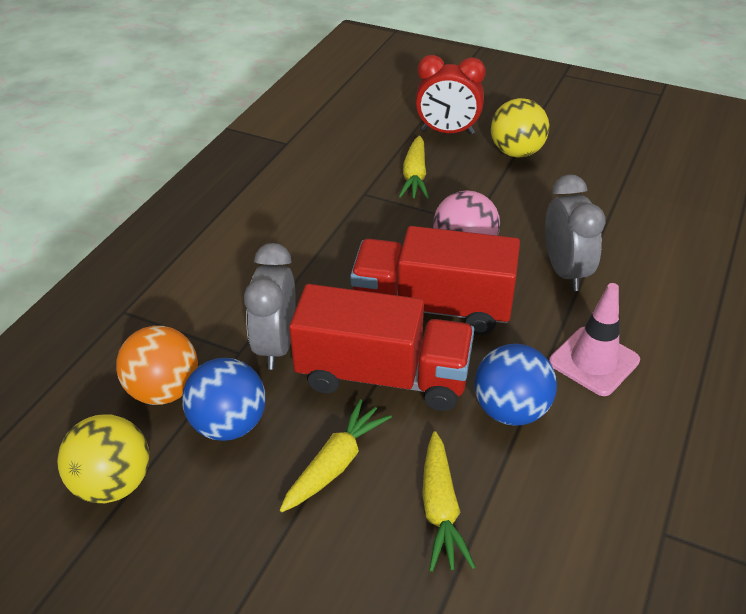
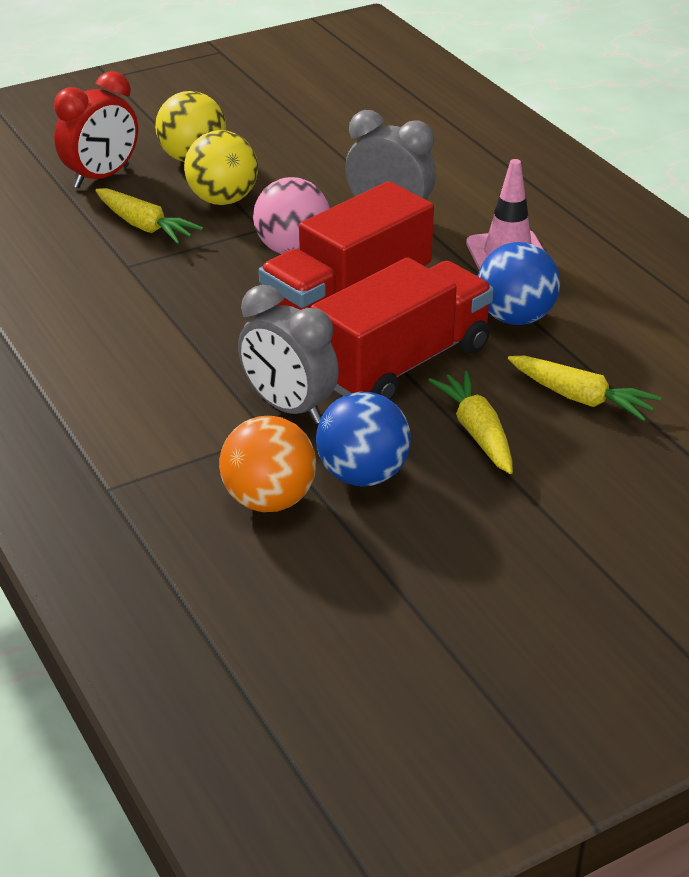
camera: 55 degrees left, 5 degrees down
(113, 483) = (361, 574): yellow ball -> yellow ball (222, 200)

